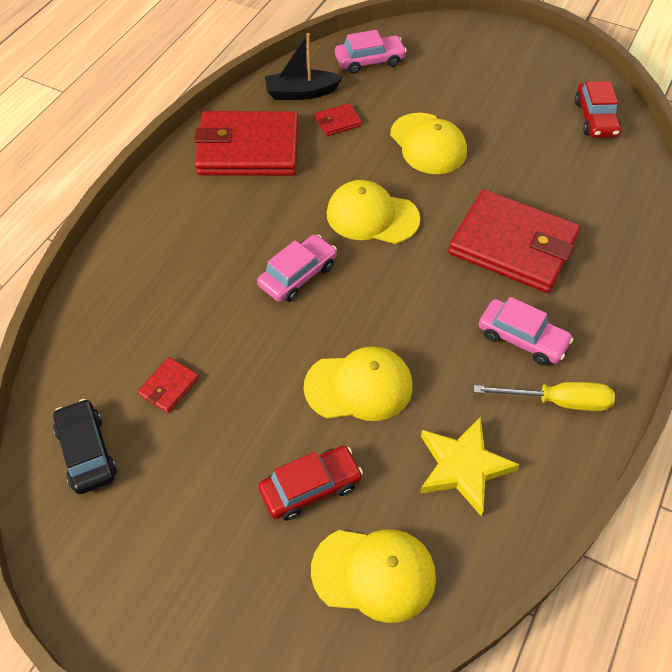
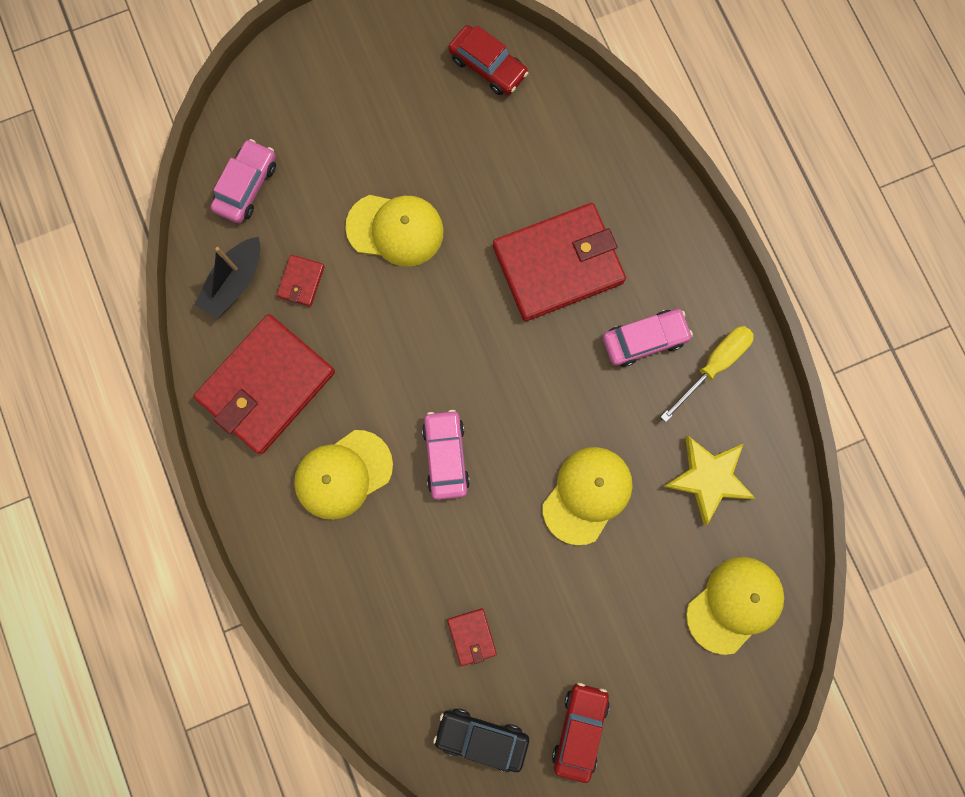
camera: 50 degrees left, 25 degrees up
(310, 488) = (640, 596): red car -> red car (580, 729)
(372, 216) = (435, 346): yellow cap -> yellow cap (343, 474)

